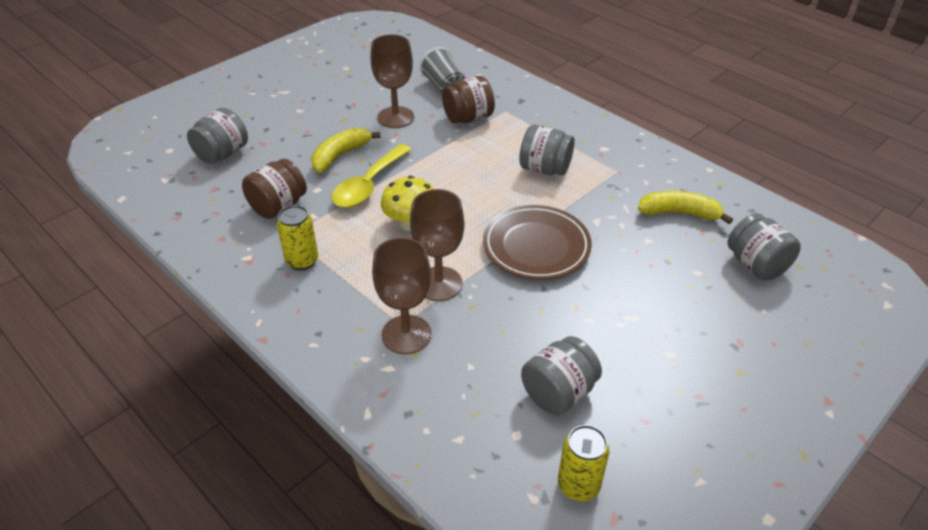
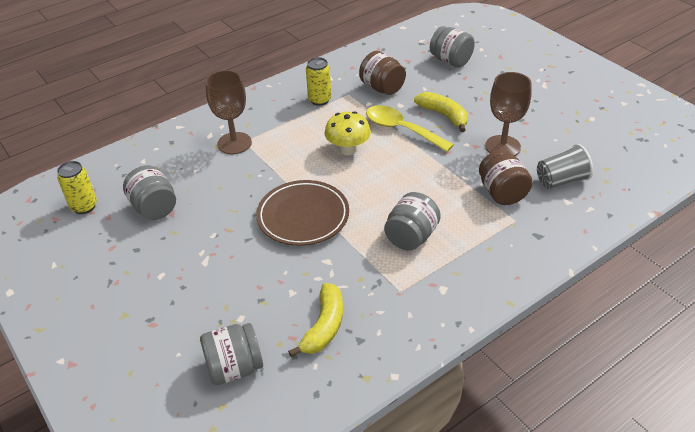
camera: 100 degrees right, 0 degrees up
(439, 284) = (277, 160): brown goblet -> none

